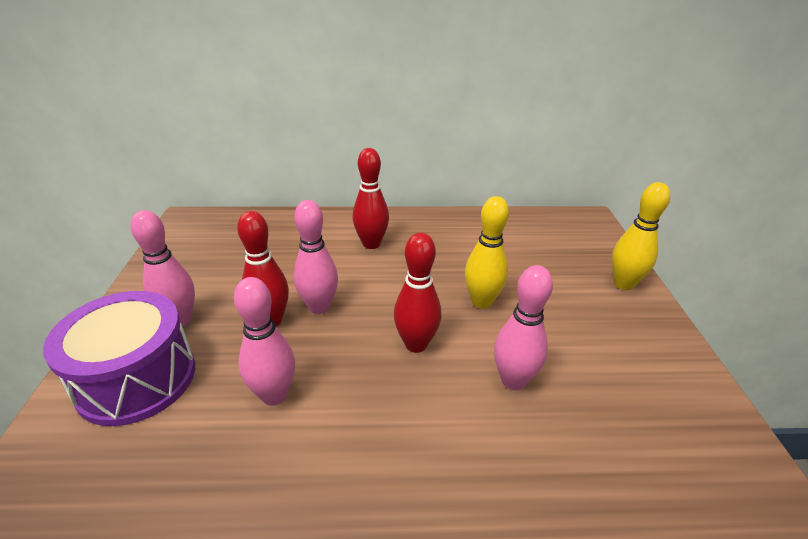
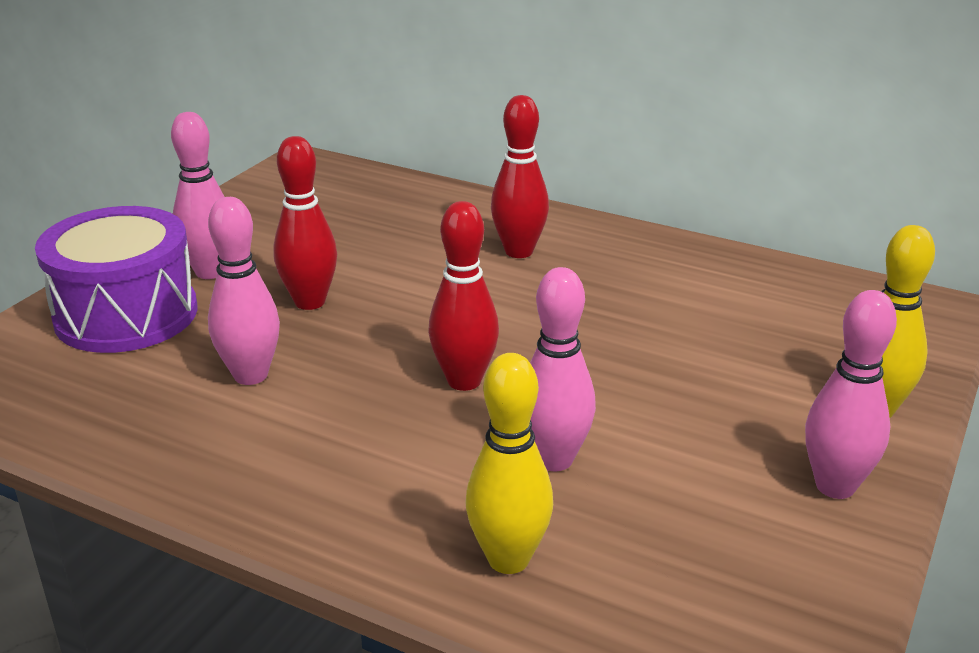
camera: 30 degrees right, 5 degrees down
(319, 307) = (379, 305): pink bowling pin -> pink bowling pin (835, 486)
(481, 301) = (608, 363): yellow bowling pin -> yellow bowling pin (508, 559)

